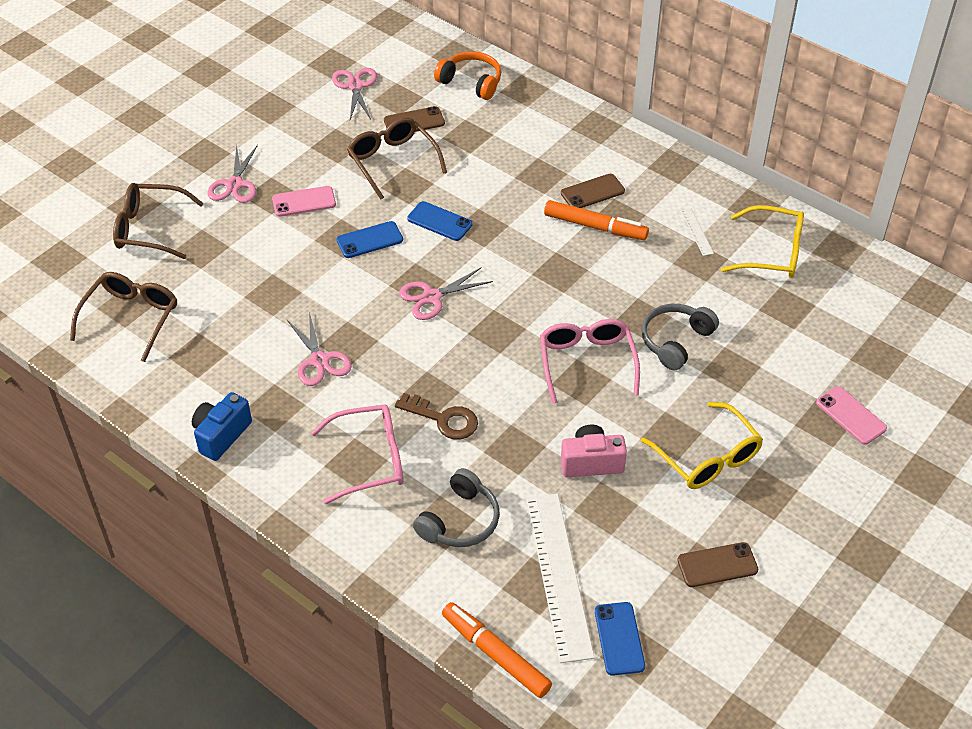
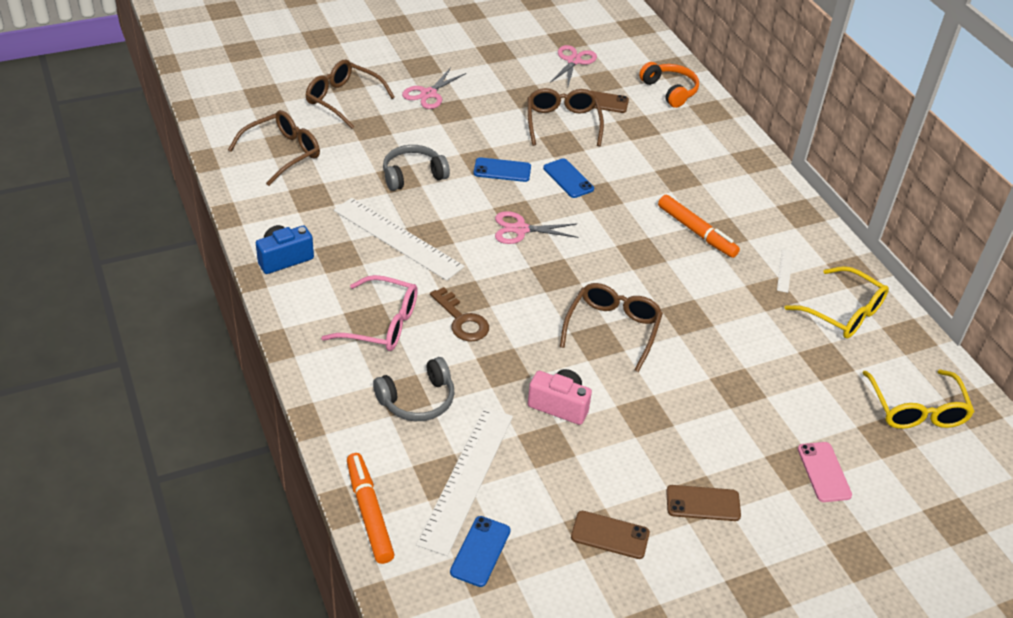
camera: 25 degrees right, 5 degrees down
(304, 202) = (471, 125): pink phone -> none
(319, 360) = (397, 238): pink scissors -> white ruler
(586, 362) = (613, 329): pink glasses -> brown glasses
(592, 192) = (713, 206): brown phone -> brown phone (703, 503)
(675, 341) = (703, 345): grey headphones -> grey headphones (413, 175)
(707, 458) = (664, 447): yellow glasses -> yellow glasses (916, 410)

